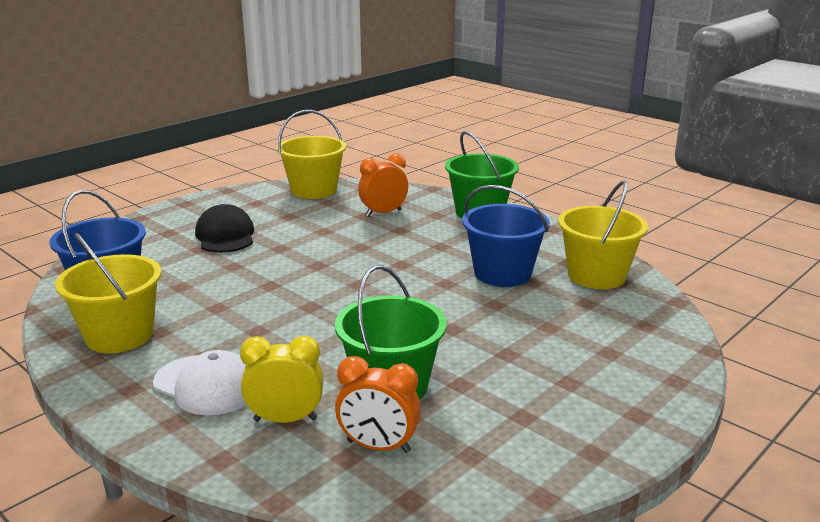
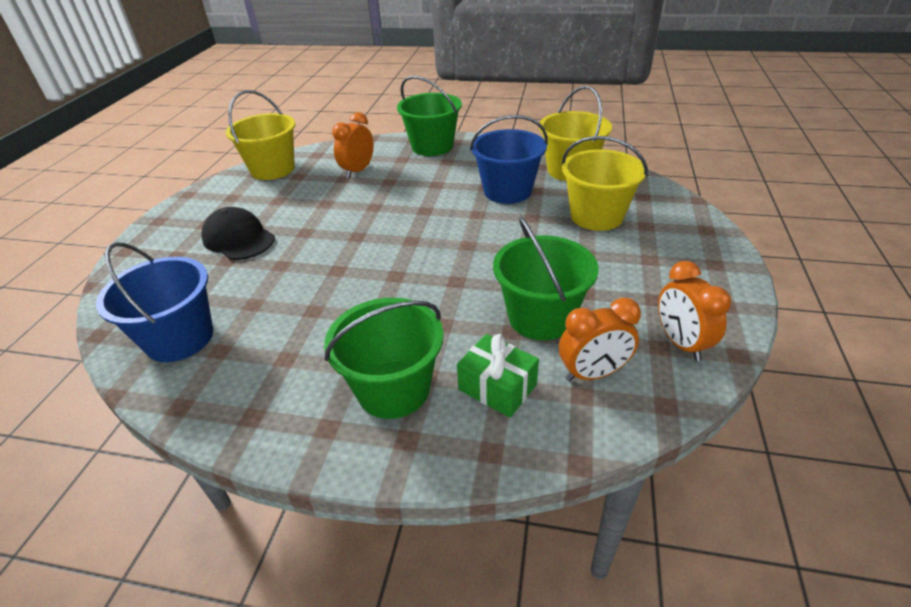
camera: 30 degrees left, 15 degrees up
(119, 335) = (249, 379): yellow bucket -> yellow bucket (596, 216)
(206, 385) = (393, 389): white cap -> green bucket
(285, 419) = (497, 387): yellow clock -> green gift
(496, 461) = (681, 343): none -> orange clock

